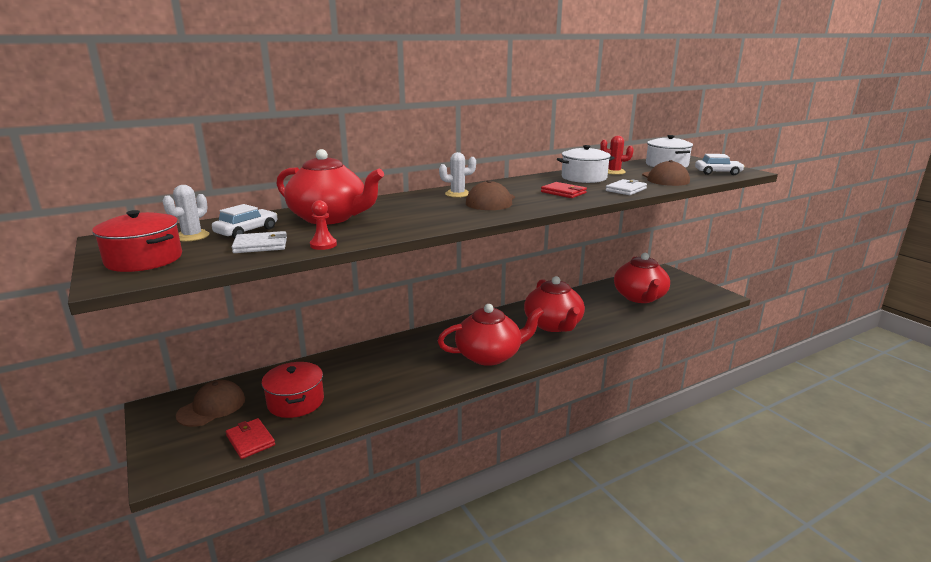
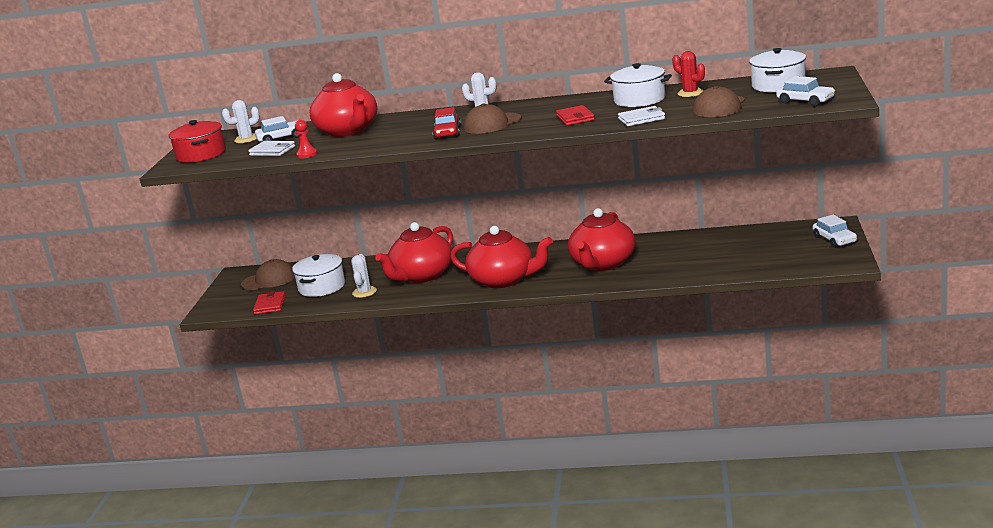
camera: 40 degrees right, 0 degrees up
(296, 402) = (322, 287): red pot -> white pot
(358, 397) = (364, 292): none -> white cactus
(460, 211) = (447, 132): none -> red car
(640, 297) = (744, 250): red teapot -> red teapot (421, 276)
(683, 281) = (834, 240): none -> white car

